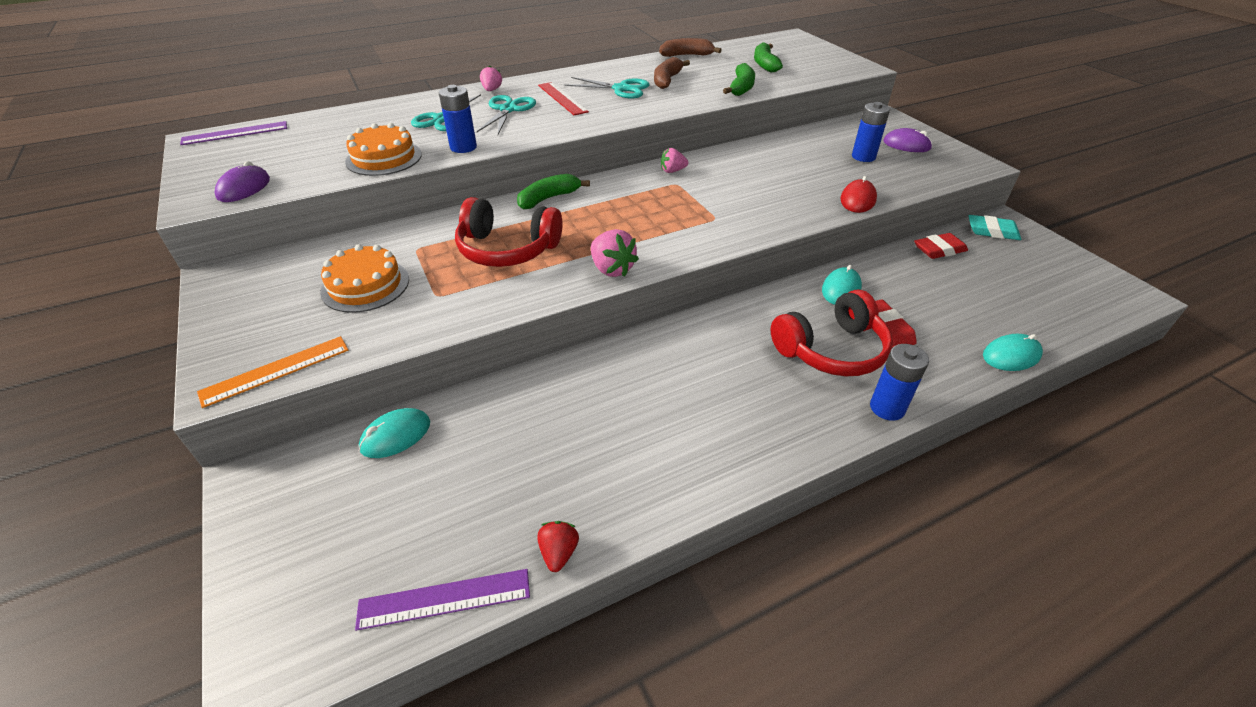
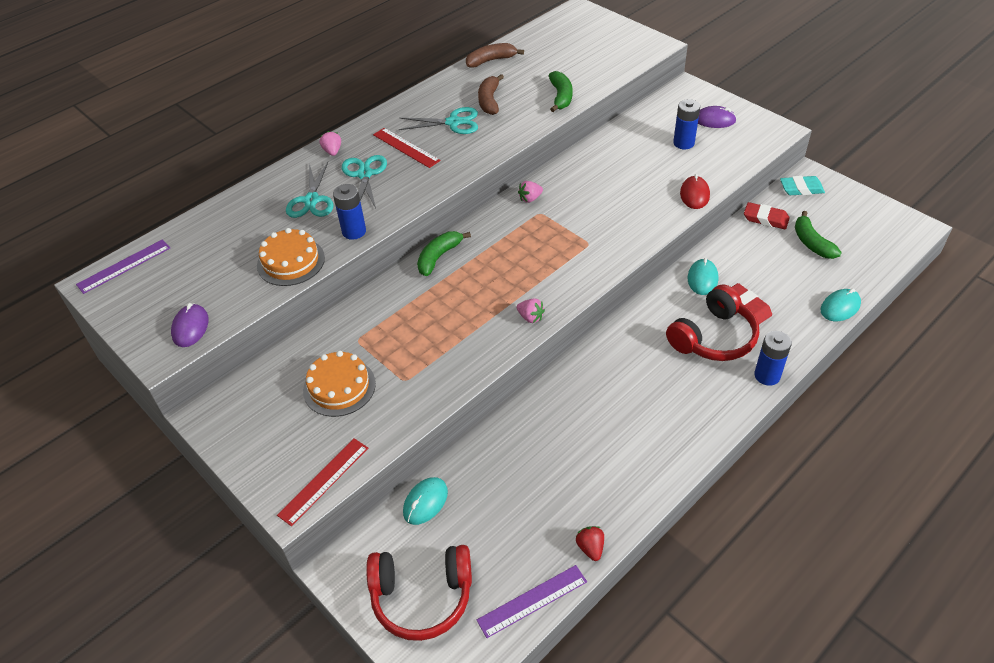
camera: 15 degrees left, 5 degrees up
(276, 371) = (324, 481): orange ruler -> red ruler
(507, 249) = (435, 320): red headphones -> red headphones (422, 597)
(612, 269) = (530, 317): pink strawberry -> pink strawberry, size x0.64
(765, 64) = (568, 59): green banana -> green banana (812, 243)
(939, 250) = (765, 219): red eraser -> red eraser turned 60 degrees clockwise

